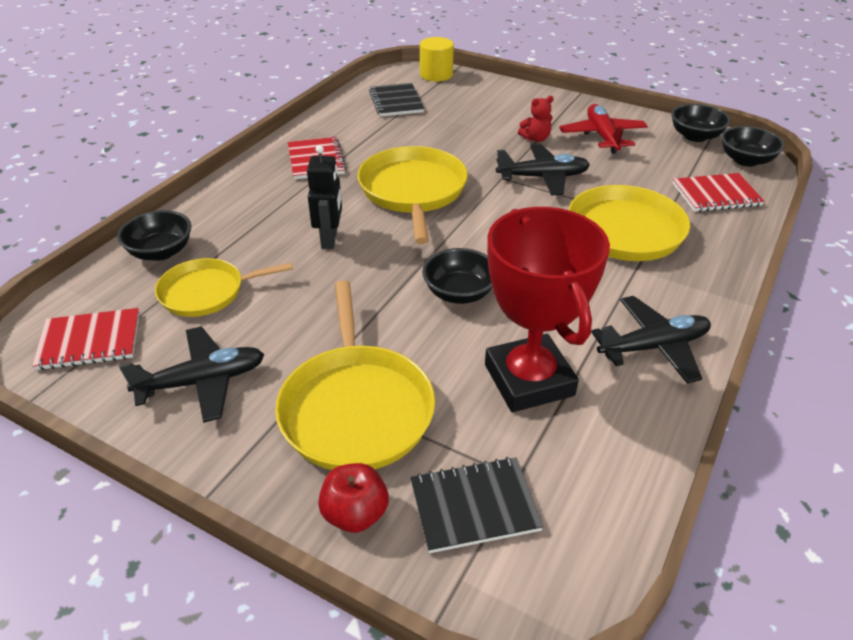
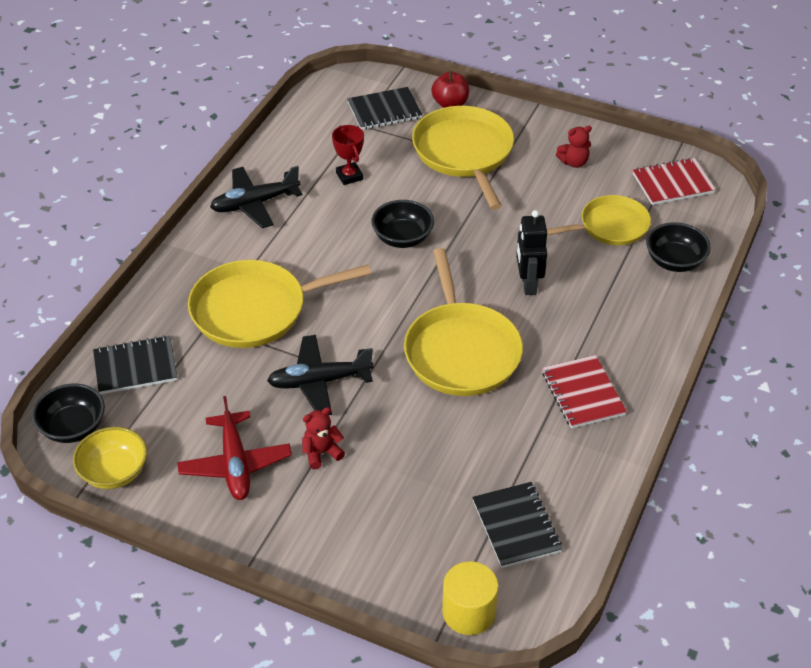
camera: 175 degrees right, 5 degrees up
(202, 382) = (574, 162): black plane -> red teddy bear
(528, 380) = (349, 176): red trophy -> red trophy, size x0.44
(695, 136) = (114, 472): black bowl -> yellow bowl
(716, 195) = (135, 367): red notebook -> black notebook

